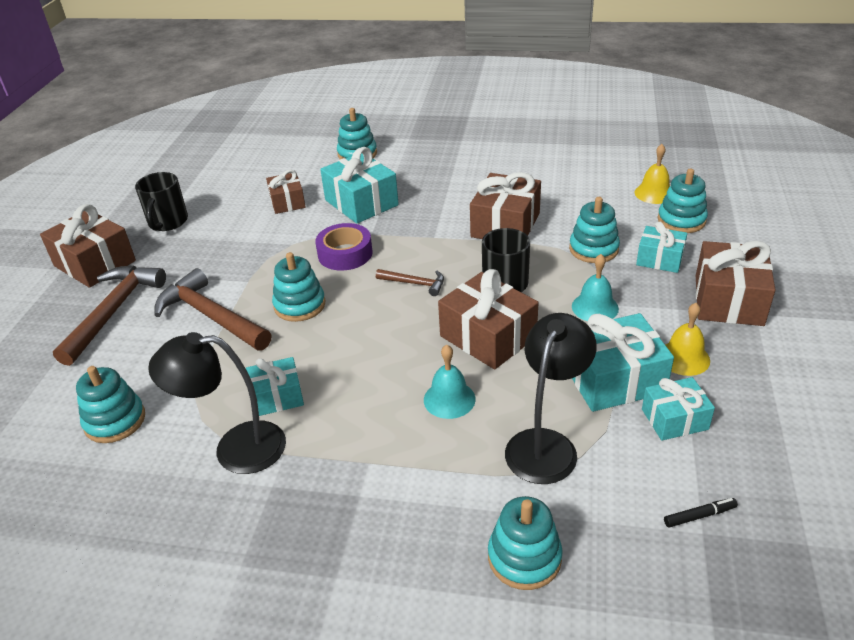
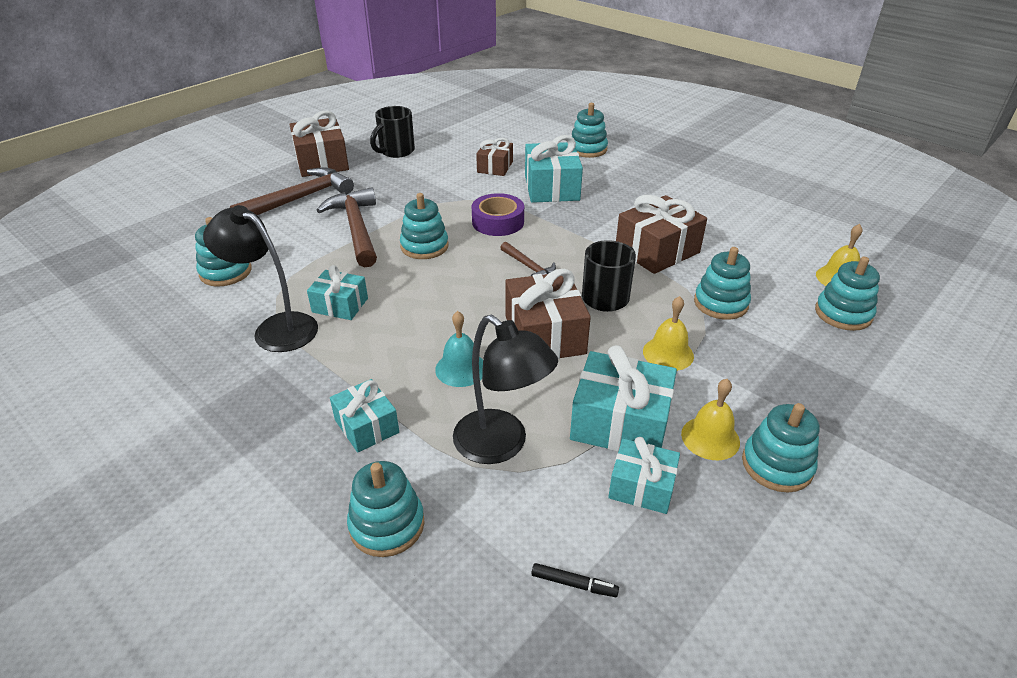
camera: 30 degrees right, 0 degrees up
(546, 444) = (501, 445): black lamp -> black lamp turned 75 degrees clockwise
(595, 307) = (668, 353): turquoise bell -> yellow bell
(660, 259) = (780, 339): turquoise gift -> turquoise gift (367, 426)
(728, 300) = (817, 408): brown gift -> none
(742, 355) = (777, 465): none -> turquoise stacking toy

